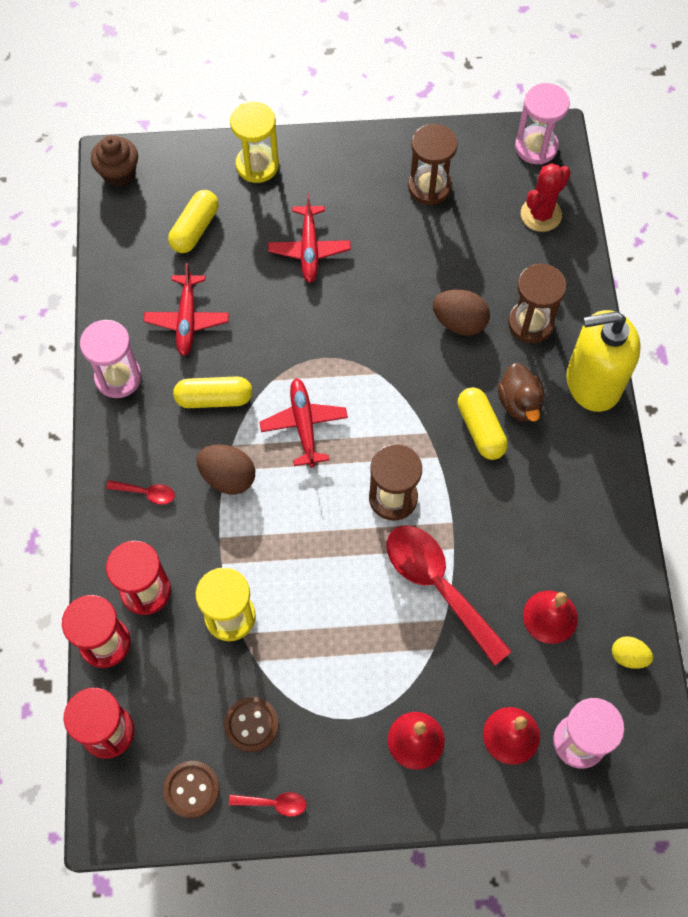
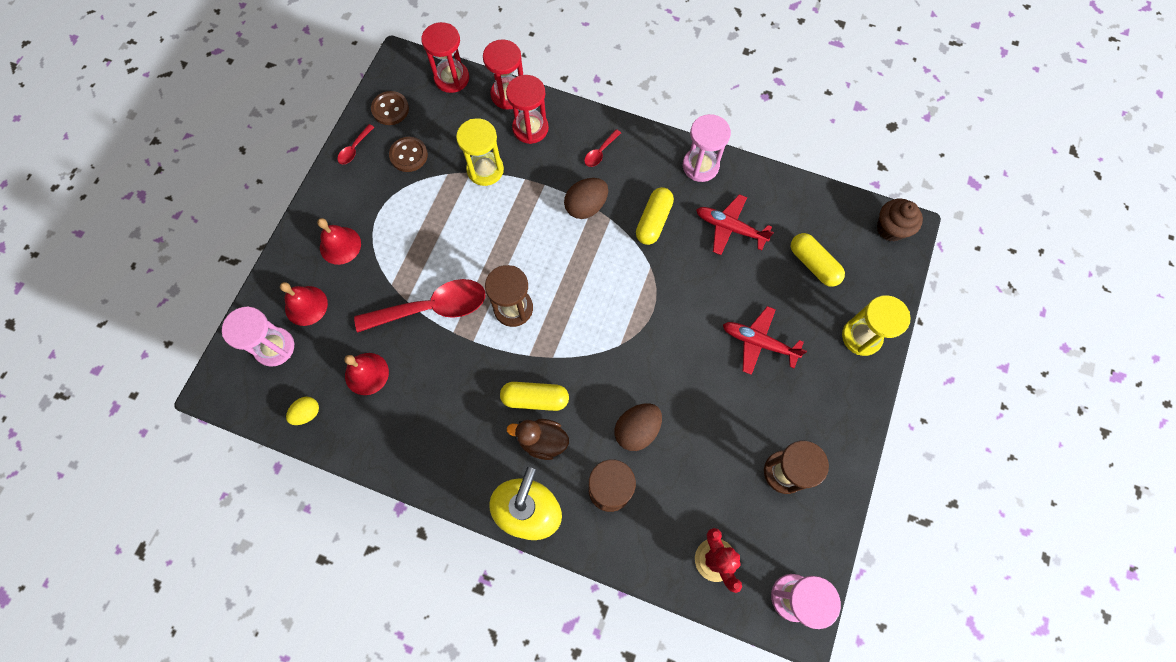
camera: 115 degrees right, 5 degrees up
(304, 425) = (602, 272): red plane -> none

